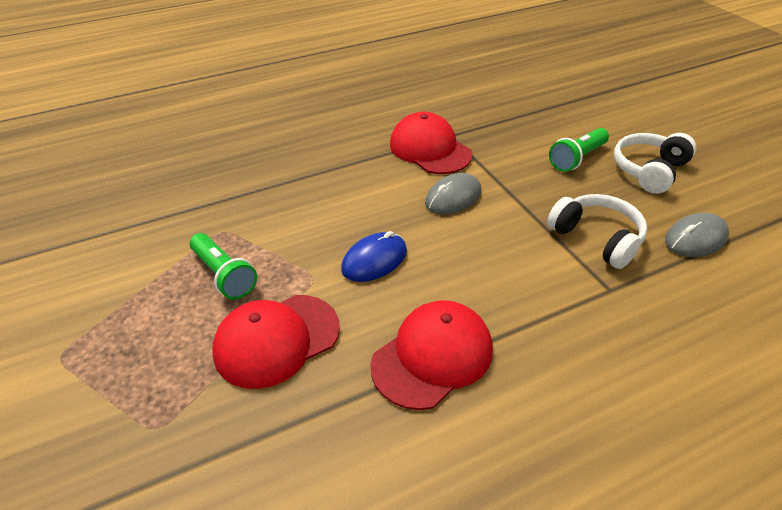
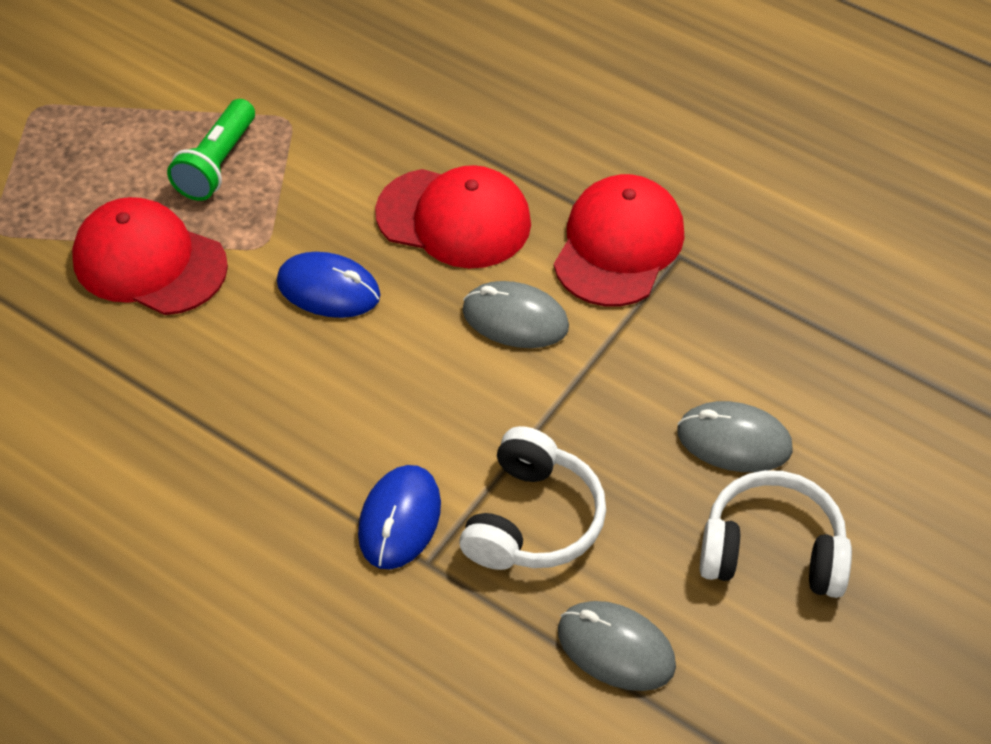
camera: 60 degrees right, 10 degrees up
(432, 356) = (202, 411): red cap -> red cap (454, 218)
(573, 290) = (400, 519): none -> blue mouse
(577, 158) = (734, 441): green flashlight -> grey mouse

